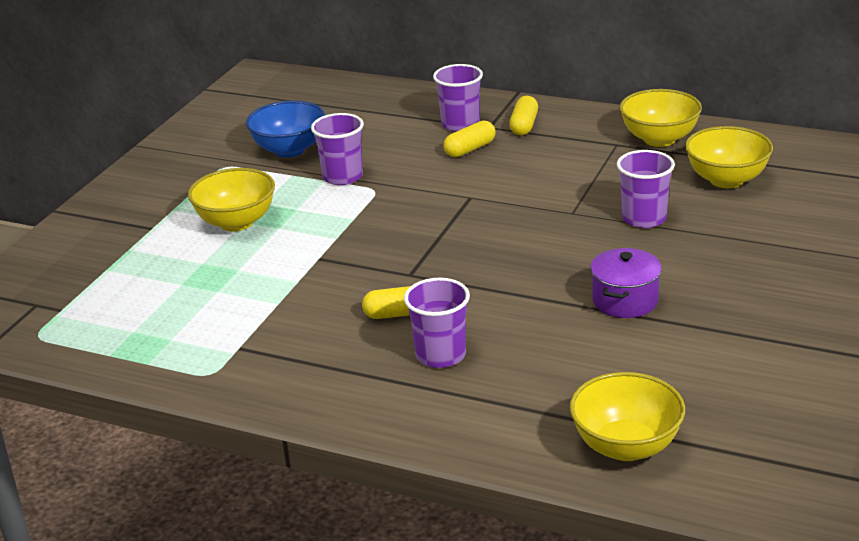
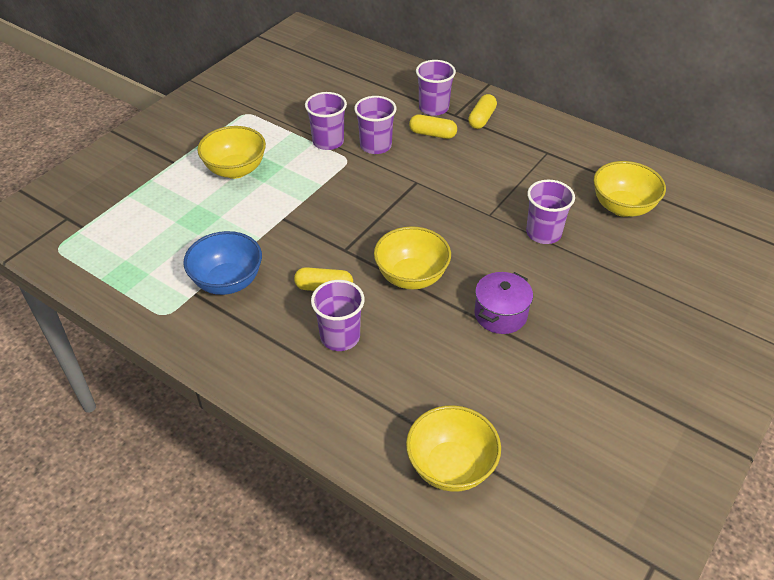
camera: 10 degrees right, 15 degrees up
(289, 150) = (298, 107): blue bowl -> blue bowl (227, 282)
(404, 171) = (375, 145): none -> purple cup
(470, 149) = (432, 134): yellow capsule -> yellow capsule turned 45 degrees clockwise
(659, 139) = (582, 154): yellow bowl -> yellow bowl (411, 277)

